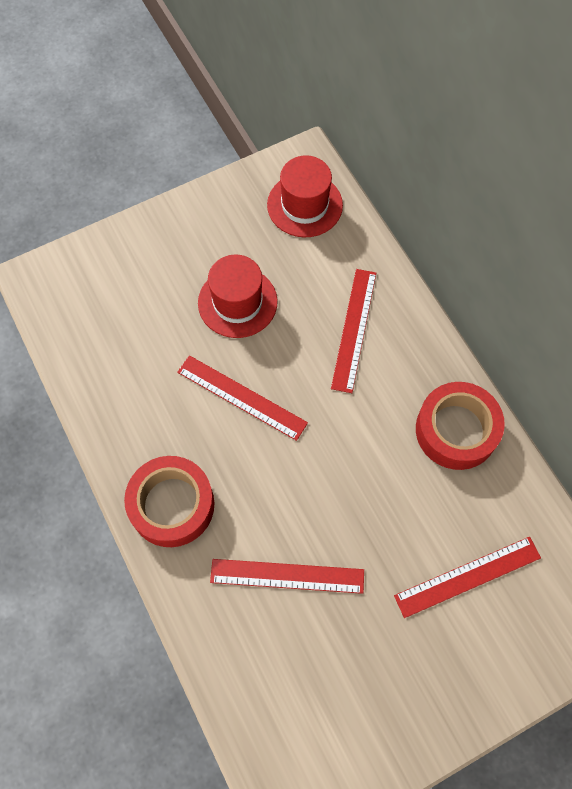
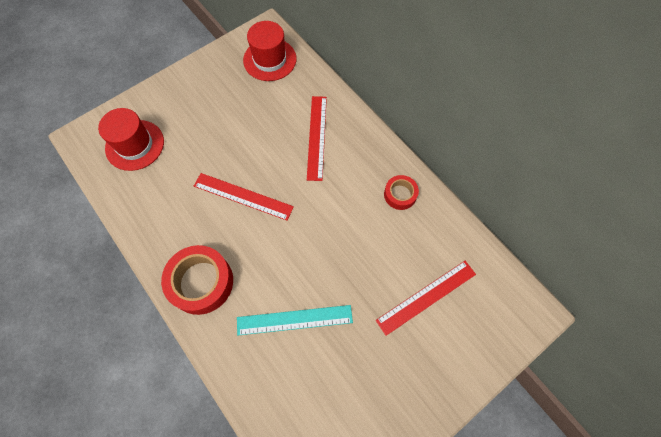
camera: 10 degrees left, 0 degrees up
(237, 302) = (231, 131): red hat -> red hat (135, 145)
(287, 576) = (294, 320): red ruler -> turquoise ruler
(456, 430) = (400, 195): red tape -> red tape, size x0.55

